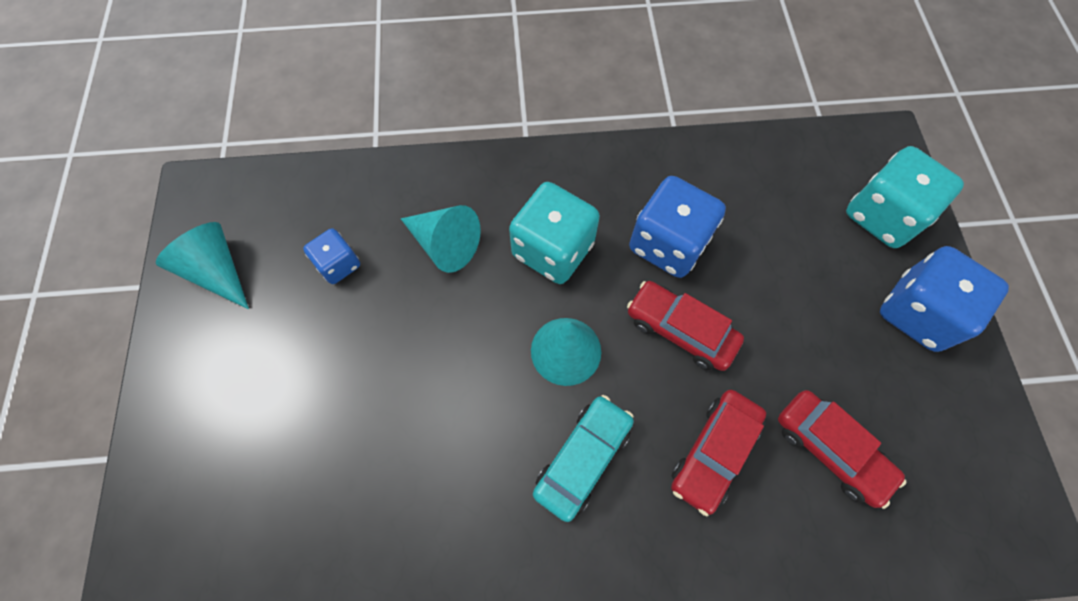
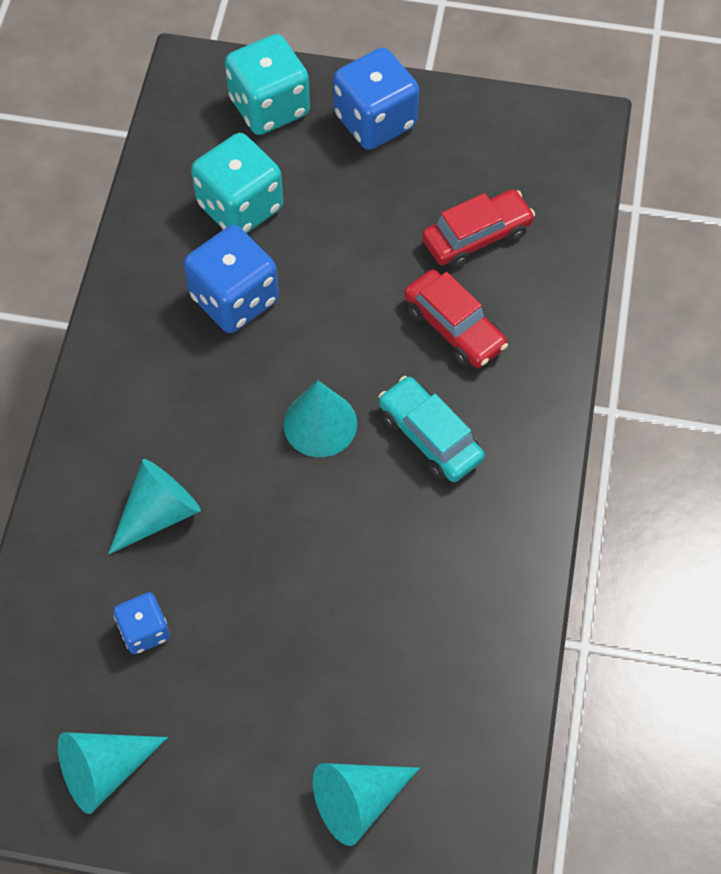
camera: 75 degrees left, 5 degrees down
(202, 485) = (358, 801): none -> turquoise cone
(553, 249) = (203, 407): turquoise dice -> turquoise dice (240, 206)
(680, 330) = (330, 317): red car -> none

